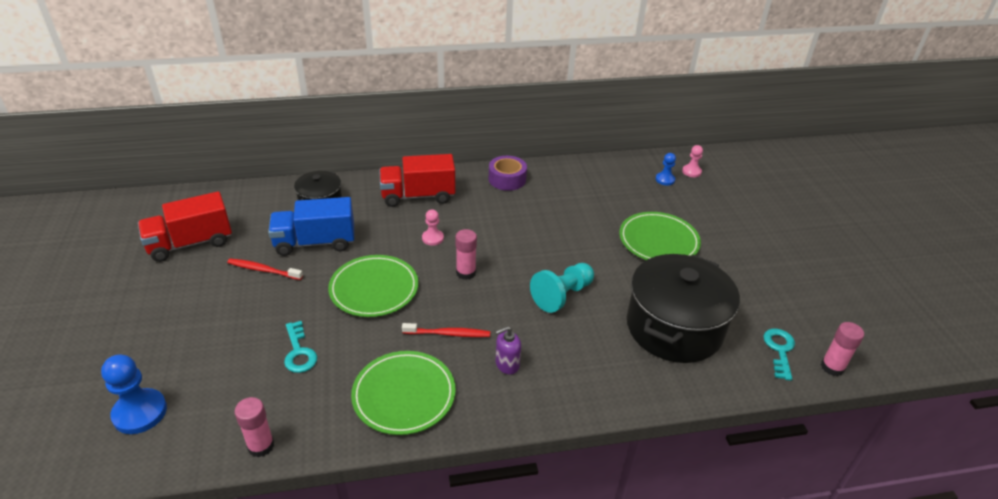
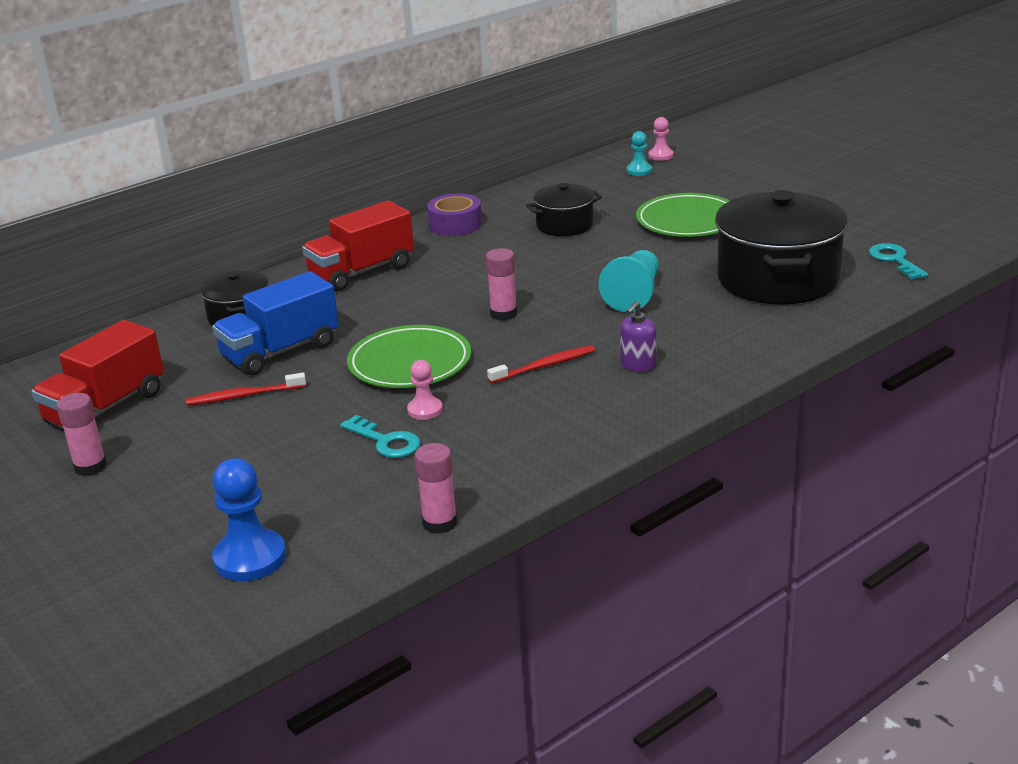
camera: 25 degrees left, 10 degrees down
(404, 395) = (554, 427): green plate -> none
(432, 238) = (427, 300): pink pawn -> pink pawn (425, 410)
(573, 209) = (564, 225): none -> black pot
(665, 179) = (639, 171): blue pawn -> turquoise pawn
(832, 367) = (953, 255): pink glue stick -> pink glue stick (90, 467)

